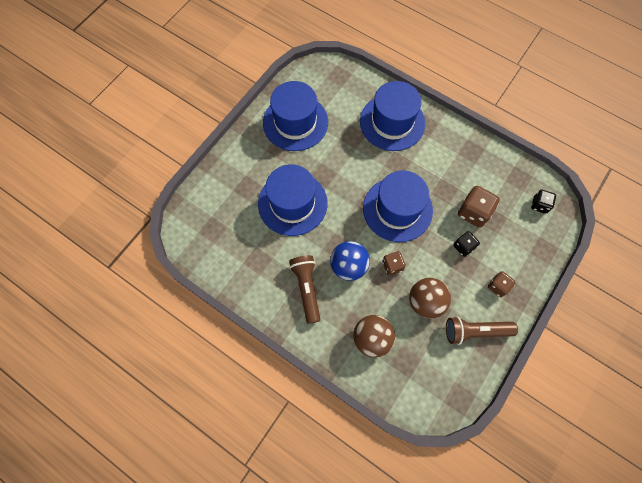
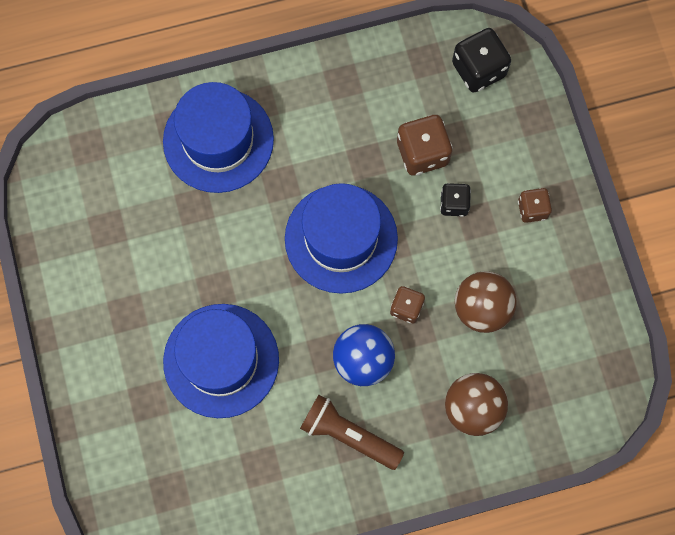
camera: 50 degrees left, 5 degrees up
(295, 122) = (107, 262): blue hat -> none
(475, 331) = (561, 283): brown flashlight -> none
(539, 205) = (478, 69): black dice -> black dice, size x1.64

